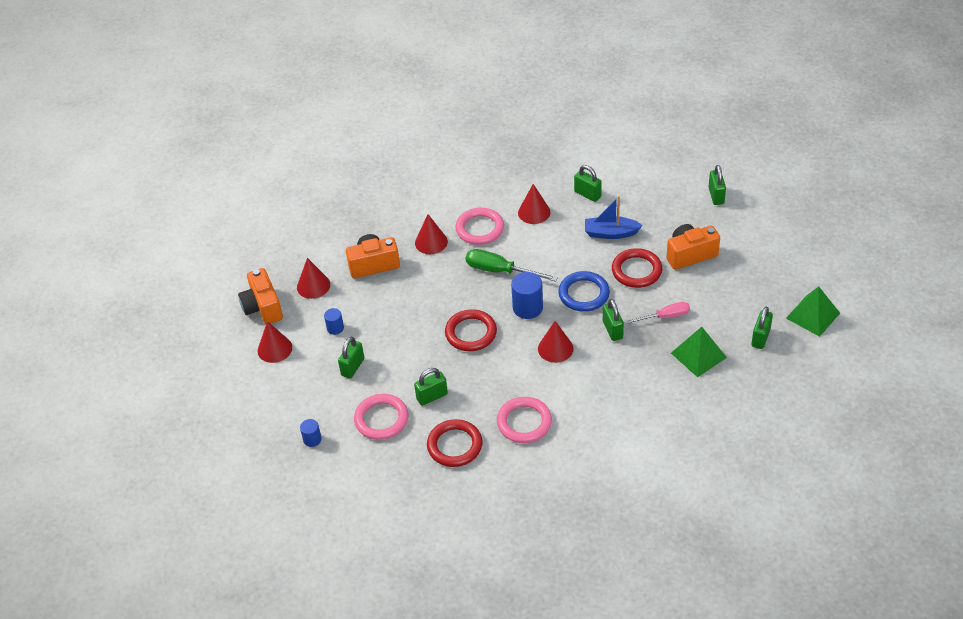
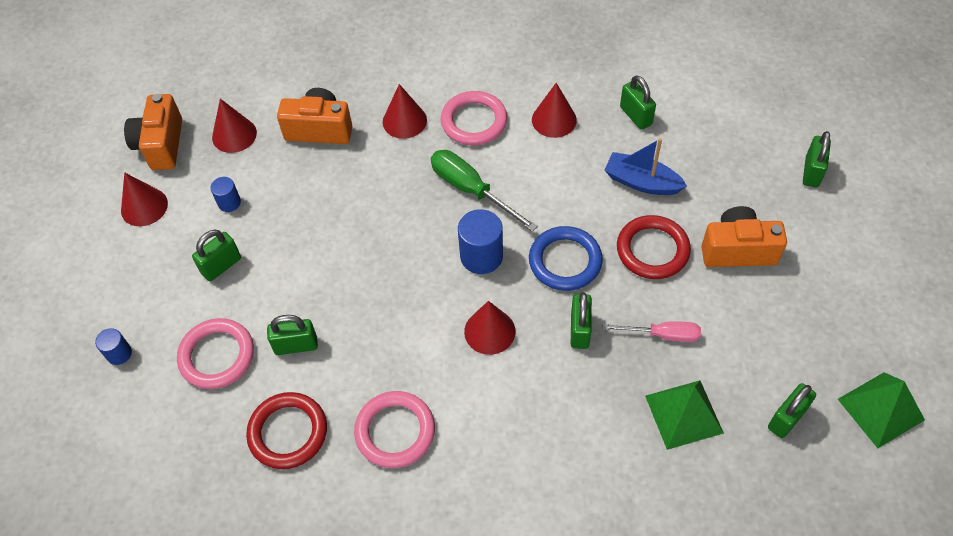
camera: 20 degrees right, 10 degrees up
(471, 333) = (391, 268): red ring -> none

